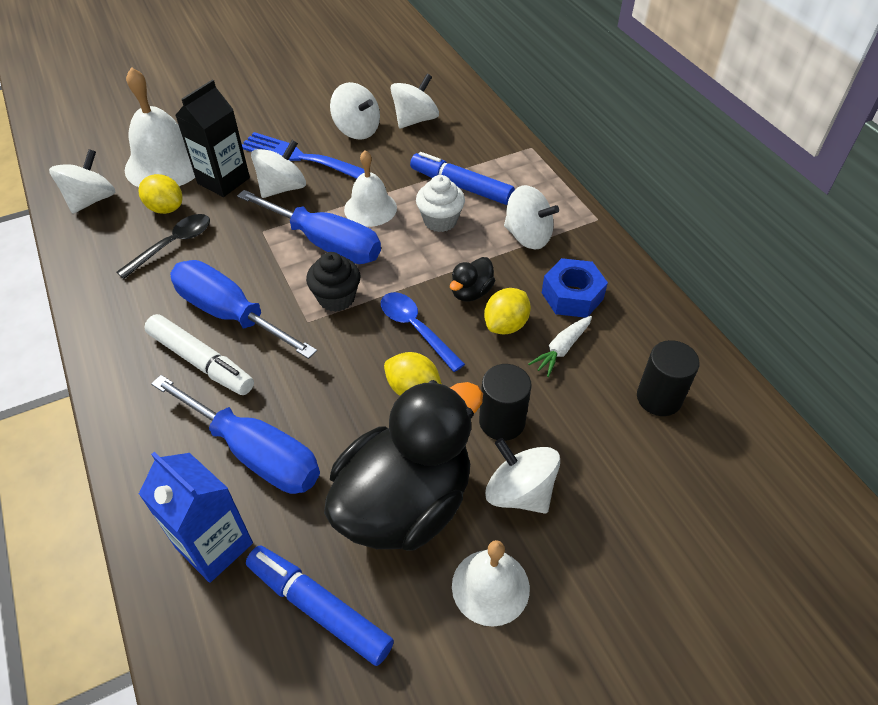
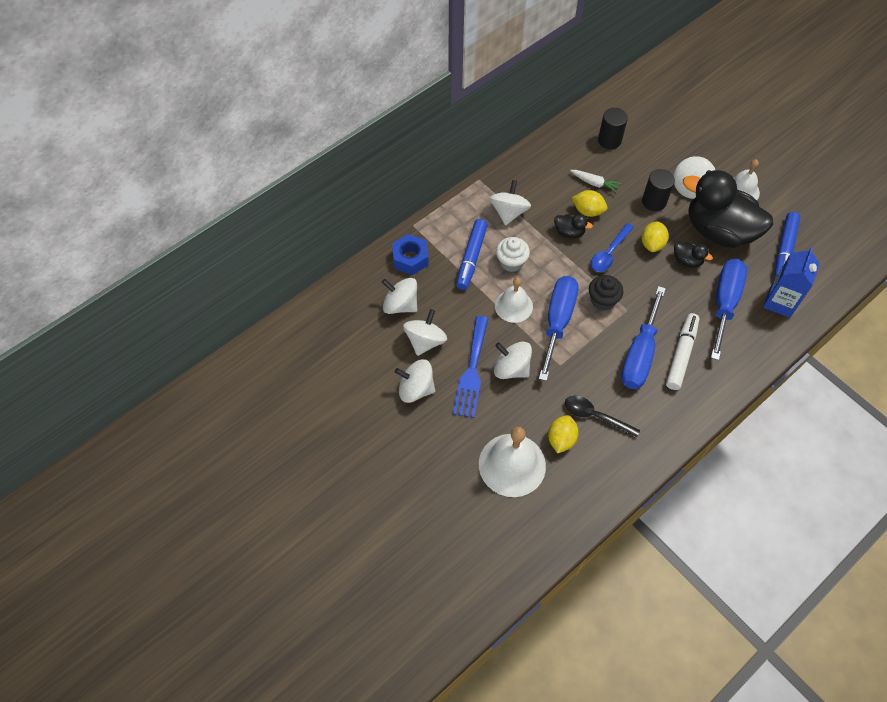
camera: 105 degrees left, 10 degrees up
(91, 200) = (572, 499): white spinning top -> white spinning top (416, 389)
(223, 181) = (517, 412): black carton -> none
(361, 428) = (687, 261): none -> black duck
(572, 296) = (552, 184): blue nut -> blue nut (410, 258)

